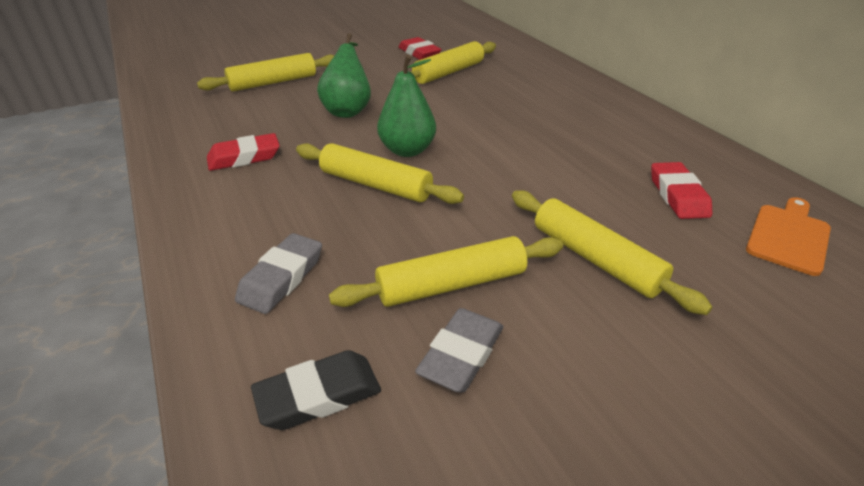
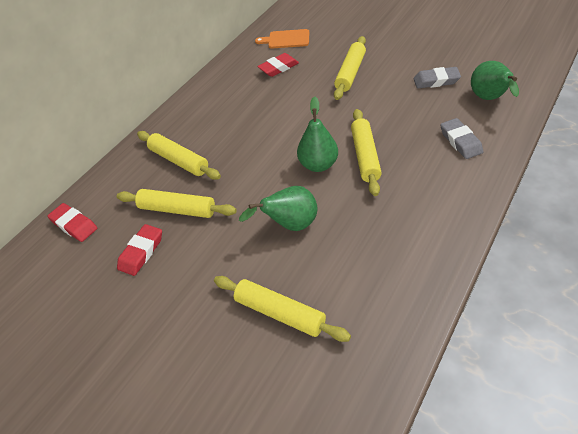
camera: 115 degrees left, 10 degrees up
(244, 157) = (399, 230): red eraser -> red eraser (74, 225)
(281, 278) = (460, 141): grey eraser -> grey eraser turned 75 degrees clockwise
(319, 395) = (489, 99): black eraser -> green pear
(451, 284) = (407, 98): yellow rolling pin -> yellow rolling pin (179, 160)

